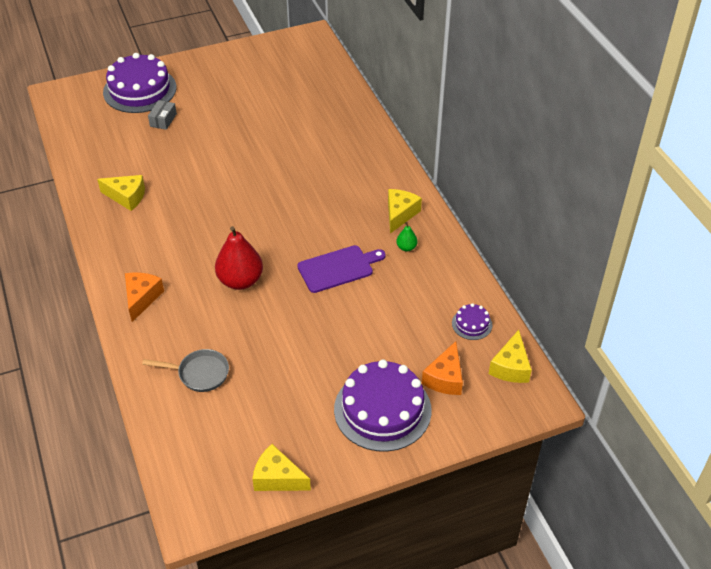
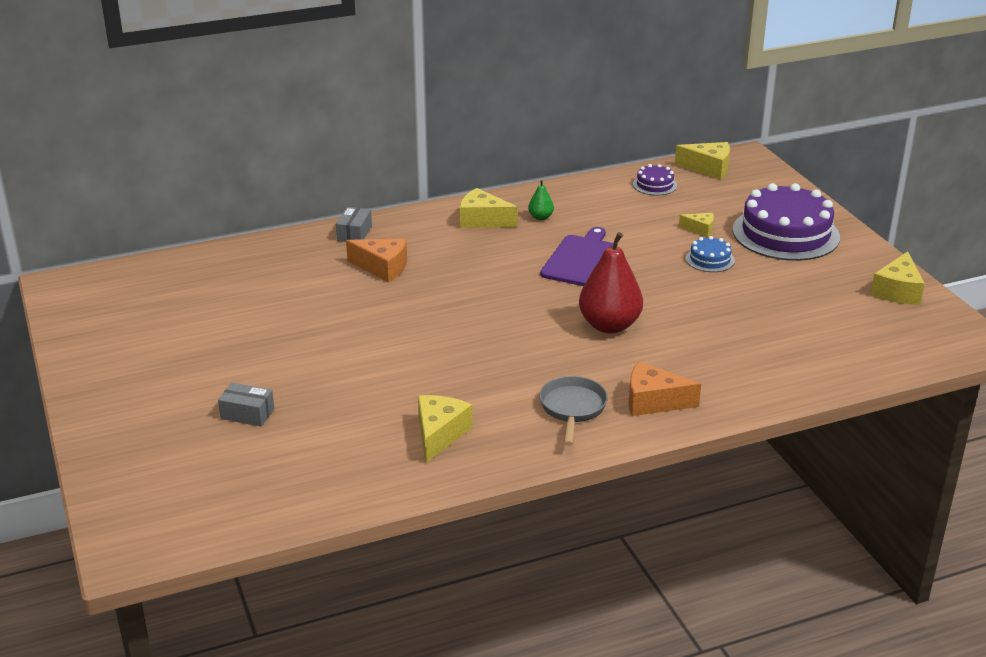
camera: 90 degrees left, 15 degrees down
(139, 90) = (151, 446): purple cake -> none
(199, 373) = (771, 347): grey pan -> grey pan (572, 409)
(336, 349) = (710, 259): none -> blue cake
(338, 268) = (579, 259): purple cutting board -> purple cutting board turned 45 degrees clockwise
(377, 149) = (354, 233): none -> grey box
(389, 348) = (700, 229): none -> yellow cheese
(445, 378) = (733, 200): orange cheese -> orange cheese (382, 268)

